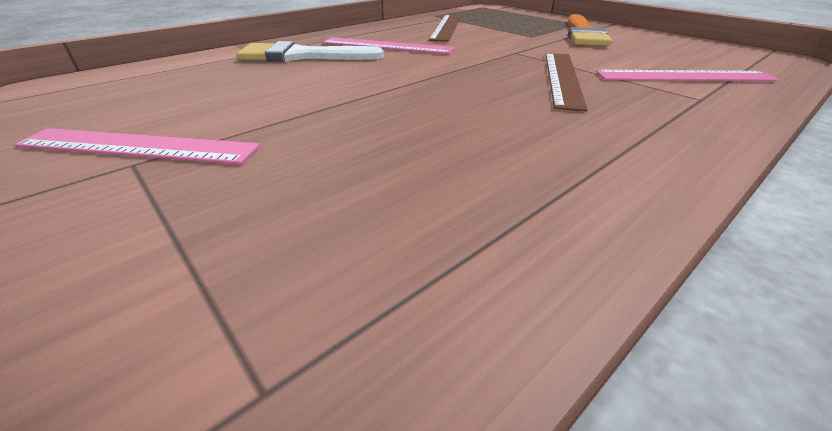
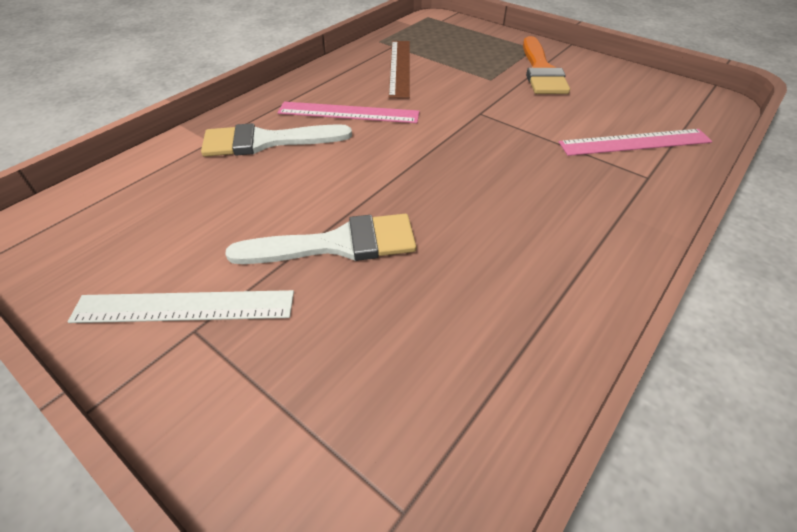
camera: 10 degrees left, 10 degrees up
(137, 146) = (184, 307): pink ruler -> white ruler
(329, 117) = (337, 244): none -> white brush
(562, 78) = (530, 156): brown ruler -> none

